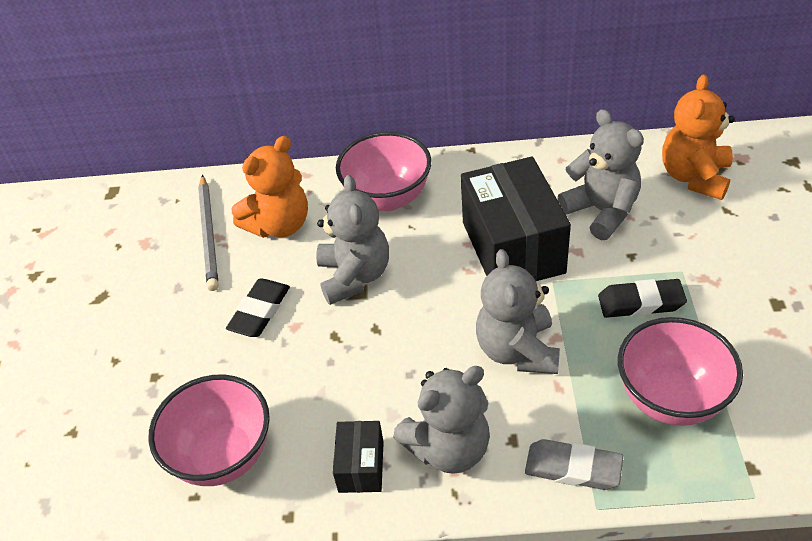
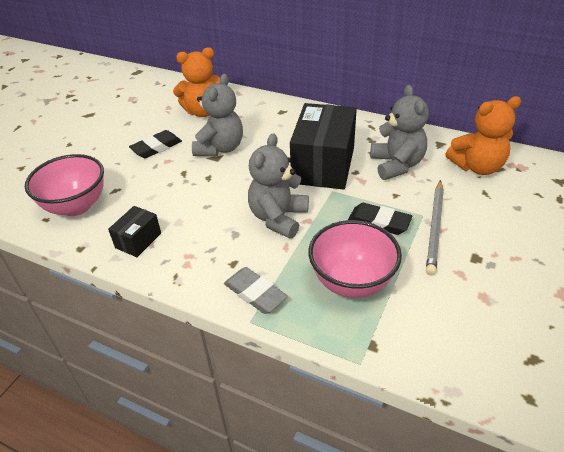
camera: 25 degrees right, 5 degrees down
(209, 234) = (164, 104): grey pencil -> grey pencil (435, 228)
(387, 198) = (273, 117): pink bowl -> none
(449, 448) = (193, 251): grey teddy bear -> none
(694, 177) = (477, 167): orange teddy bear -> orange teddy bear turned 150 degrees counterclockwise

